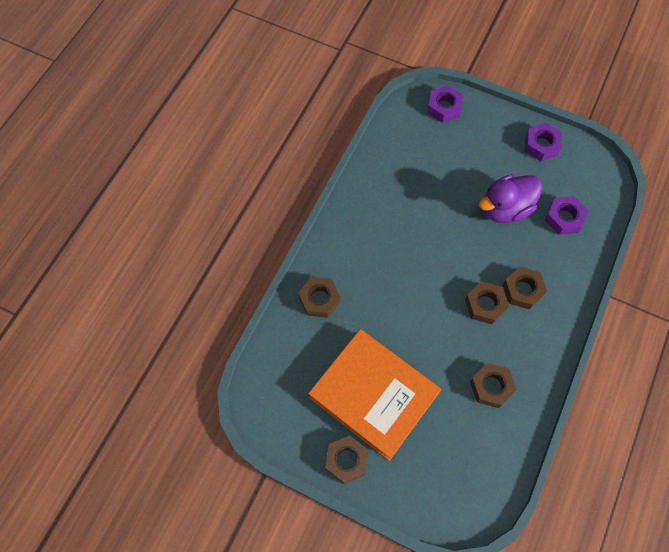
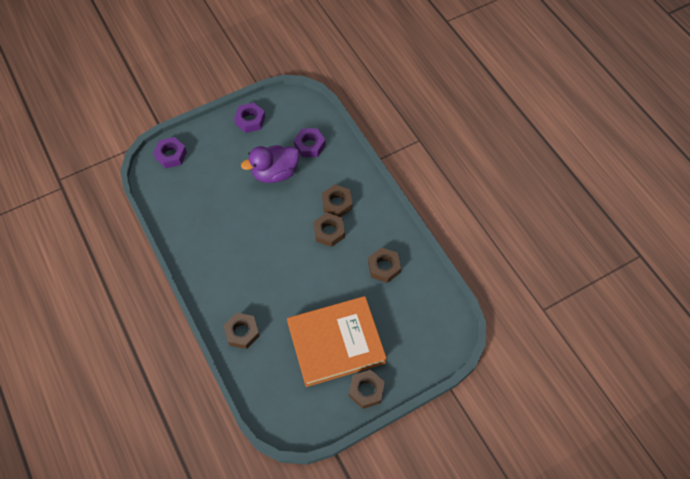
camera: 55 degrees left, 5 degrees down
(505, 208) = (275, 173): purple duck -> purple duck turned 60 degrees clockwise

